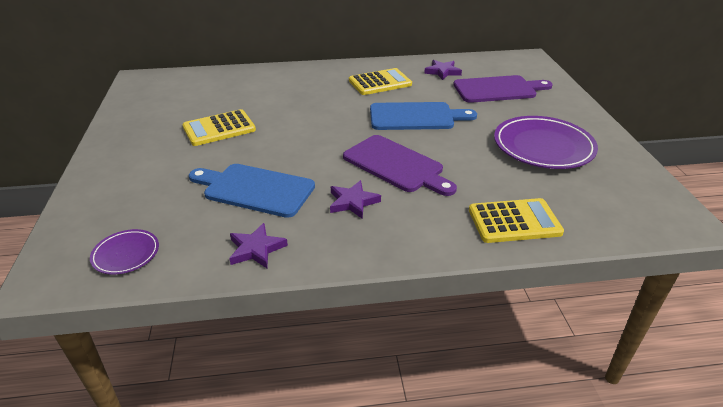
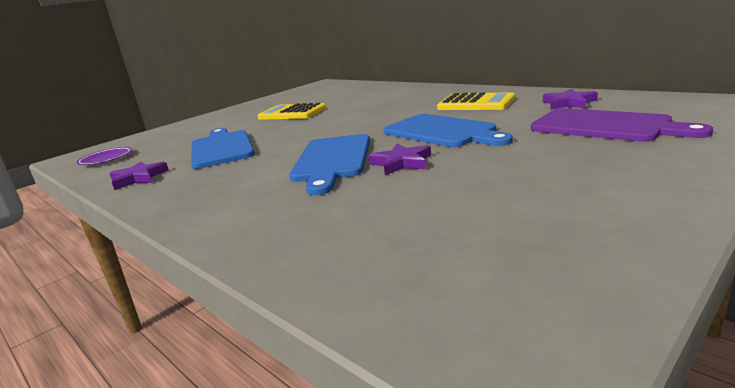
camera: 55 degrees right, 15 degrees down
(353, 202) = (242, 173): purple star -> purple star (401, 163)
(396, 165) = (332, 160): purple cutting board -> blue cutting board
(514, 221) = (302, 238): yellow calculator -> none
(543, 147) = (522, 189): purple plate -> none

